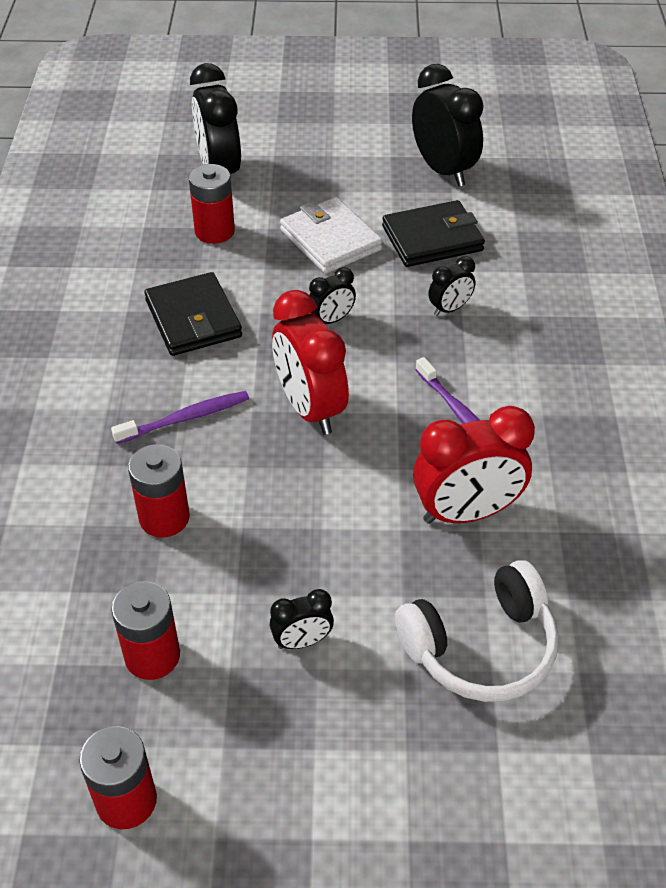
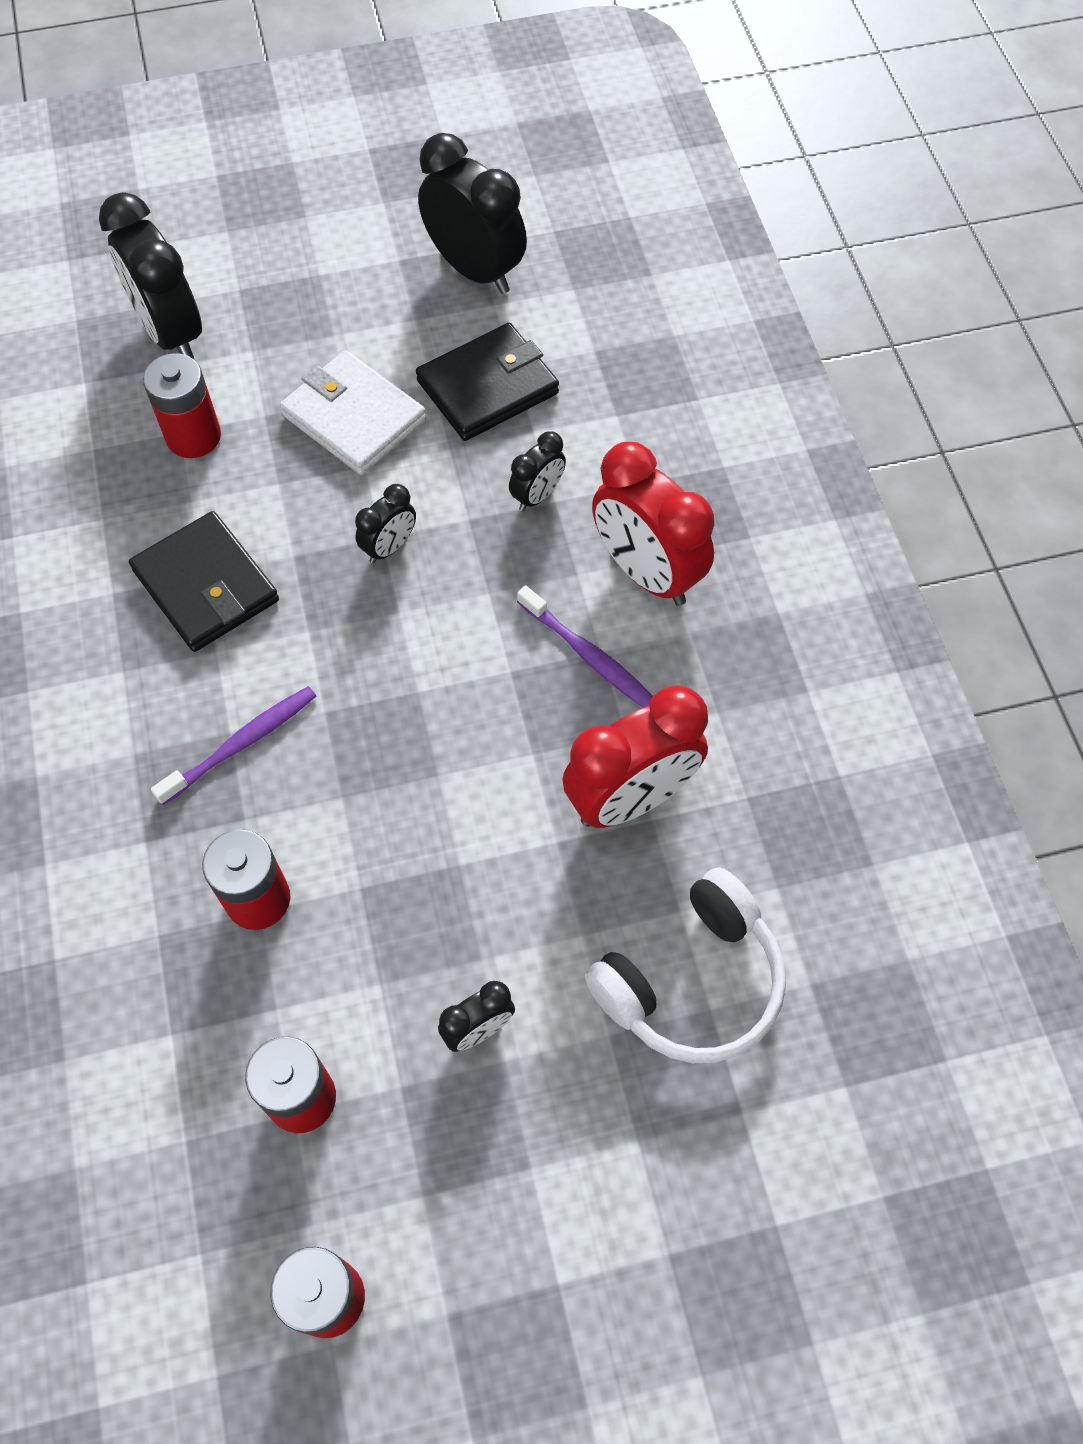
camera: 15 degrees left, 15 degrees up
(310, 408) = (398, 691): red clock -> red clock (646, 573)

